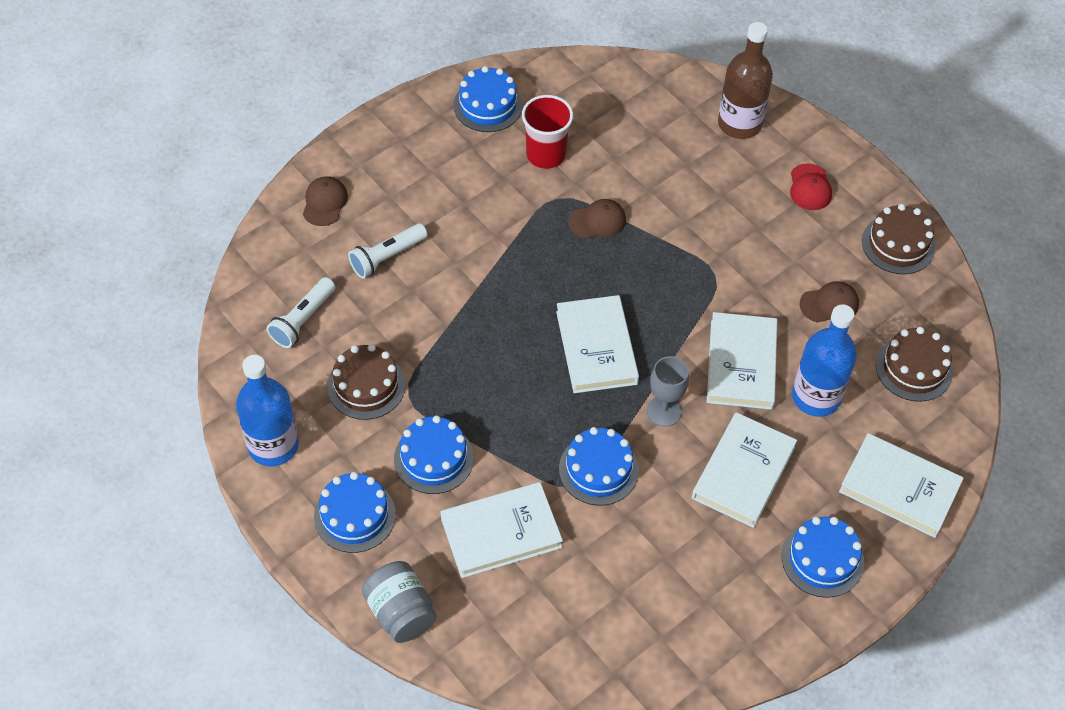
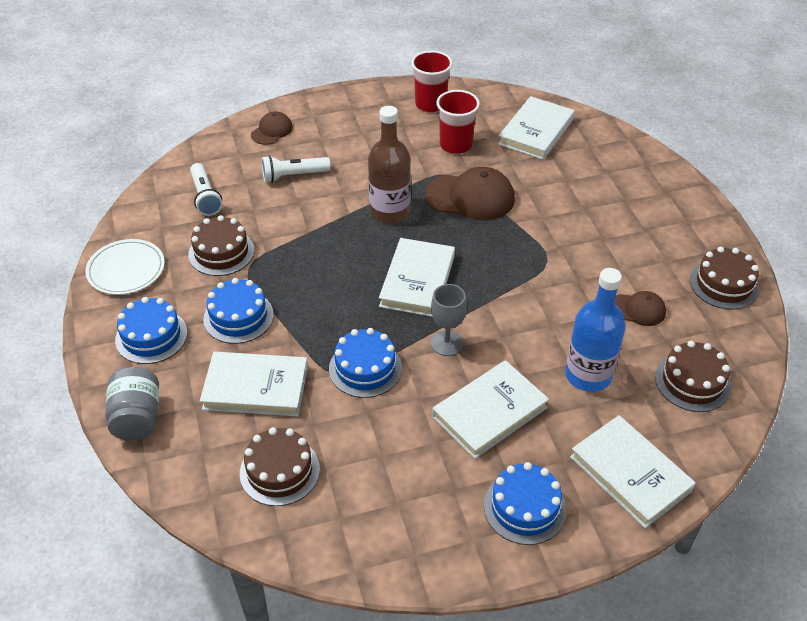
camera: 25 degrees right, 10 degrees down
(273, 445) = (126, 270): blue bottle -> white plate
(303, 320) = (205, 197): white flashlight -> white flashlight turned 75 degrees counterclockwise
(488, 105) = (430, 104): blue cake -> red cup
(577, 612) = (279, 471): none -> brown cake
(597, 221) = (470, 197): brown cap -> brown cap, size x1.78
(739, 124) = (625, 165): brown bottle -> brown bottle (390, 212)
(741, 364) = (534, 330): white book -> white book (536, 132)
(810, 187) = (664, 223): red cap -> none

